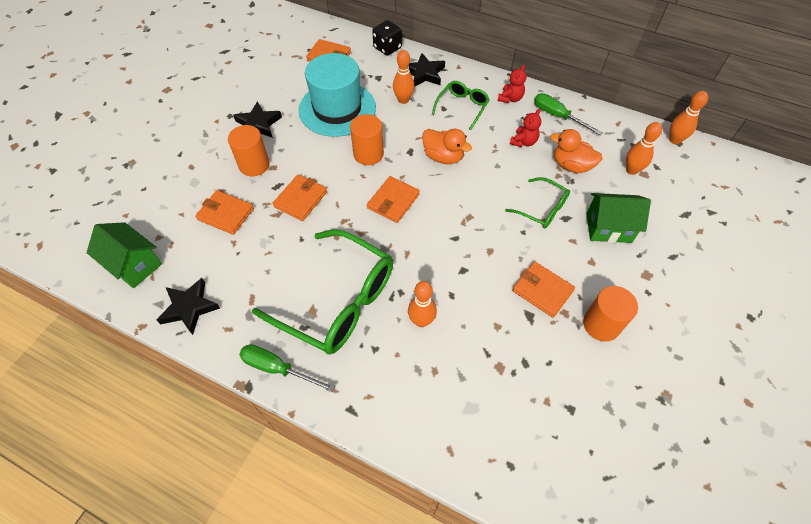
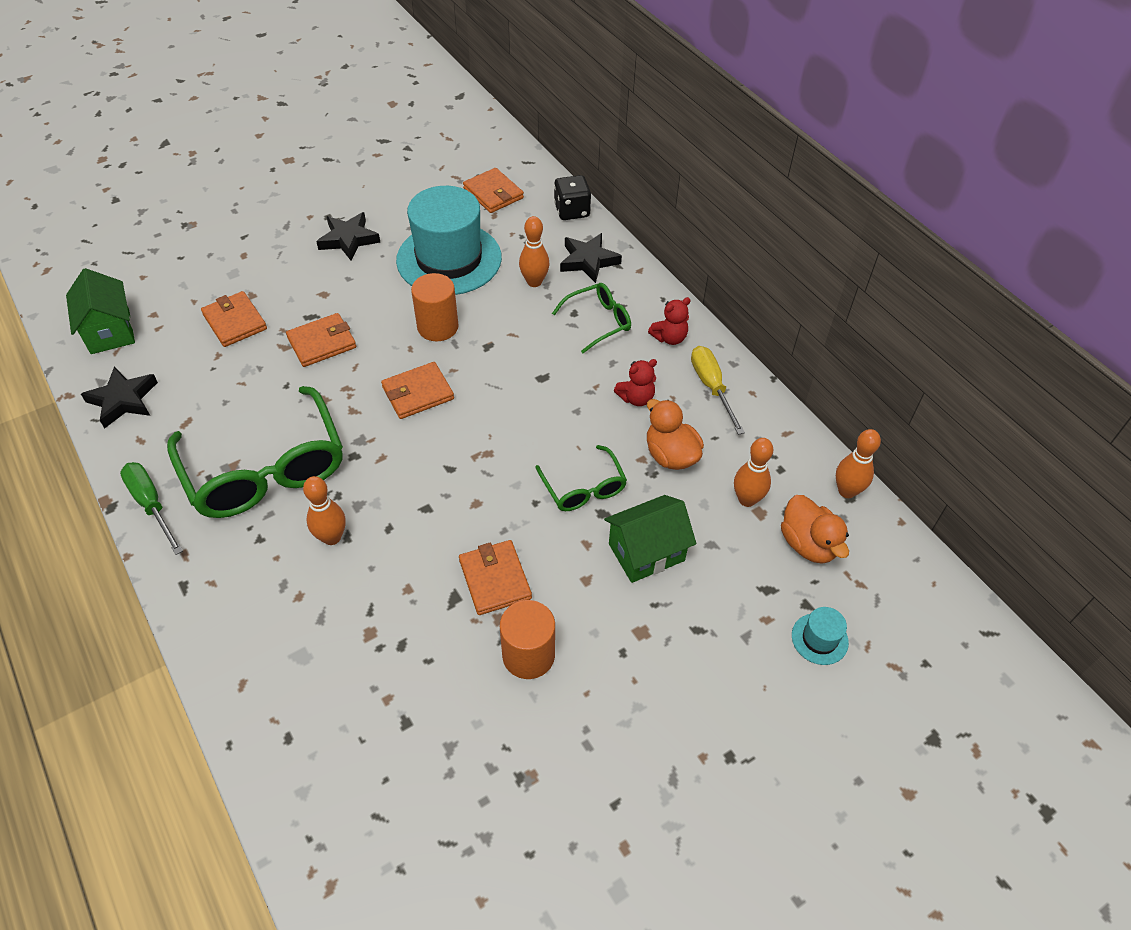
camera: 30 degrees right, 5 degrees down
(254, 165) = (306, 282): orange cylinder -> none
(443, 157) = (520, 370): orange duck -> orange duck (808, 544)
(557, 116) = (711, 387): green screwdriver -> yellow screwdriver
(608, 228) = (646, 552): green house -> green house turned 60 degrees counterclockwise
(733, 227) = (819, 639): none -> turquoise hat

